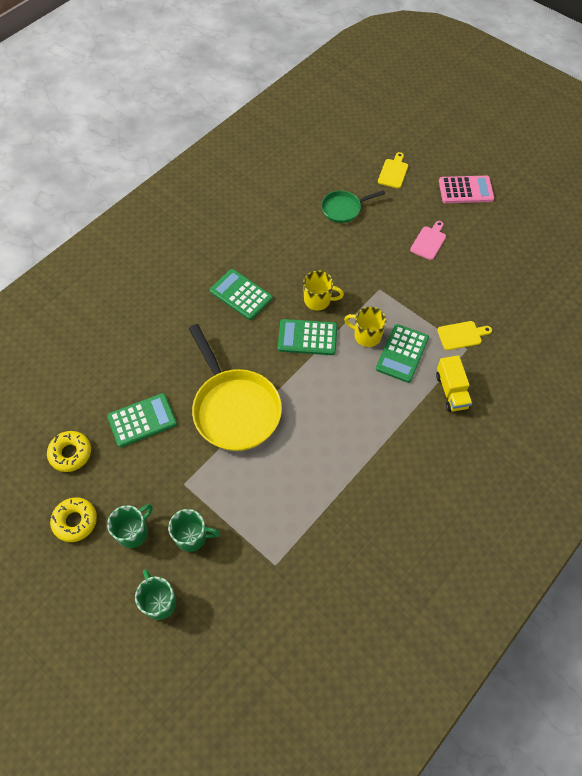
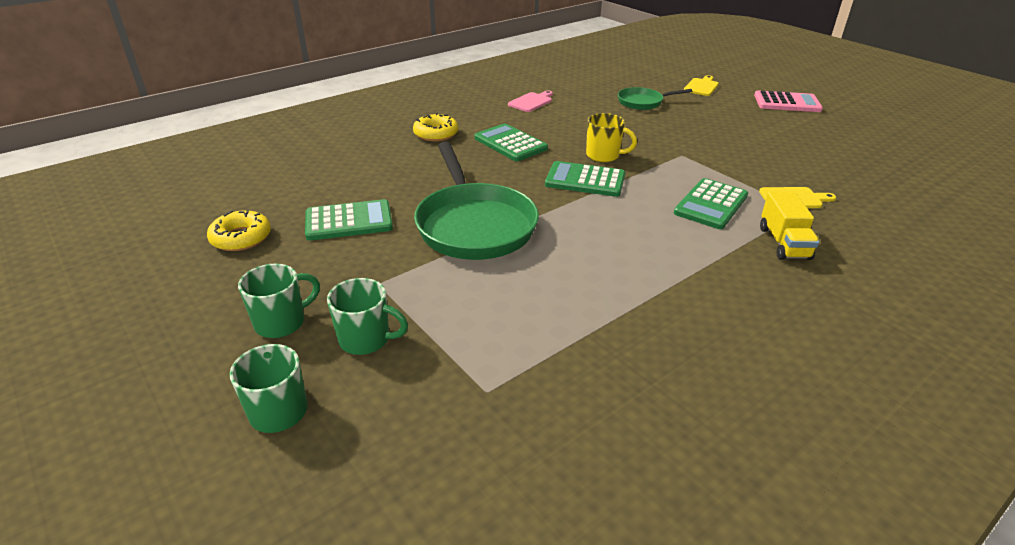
camera: 10 degrees right, 25 degrees down
(75, 521) = (206, 300): yellow donut -> yellow donut (436, 134)
(234, 408) = (474, 225): yellow pan -> green pan
(366, 335) = (663, 186): yellow mug -> none
(429, 241) = (744, 130): pink cutting board -> pink cutting board (531, 102)

